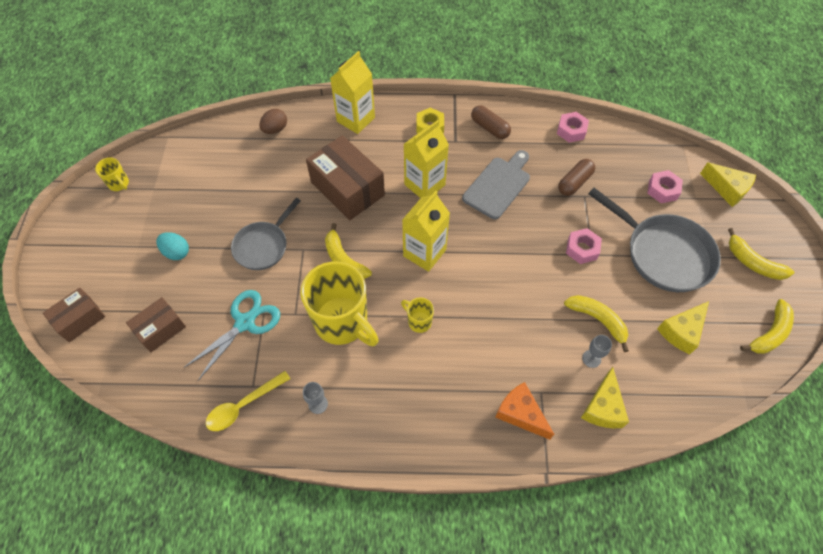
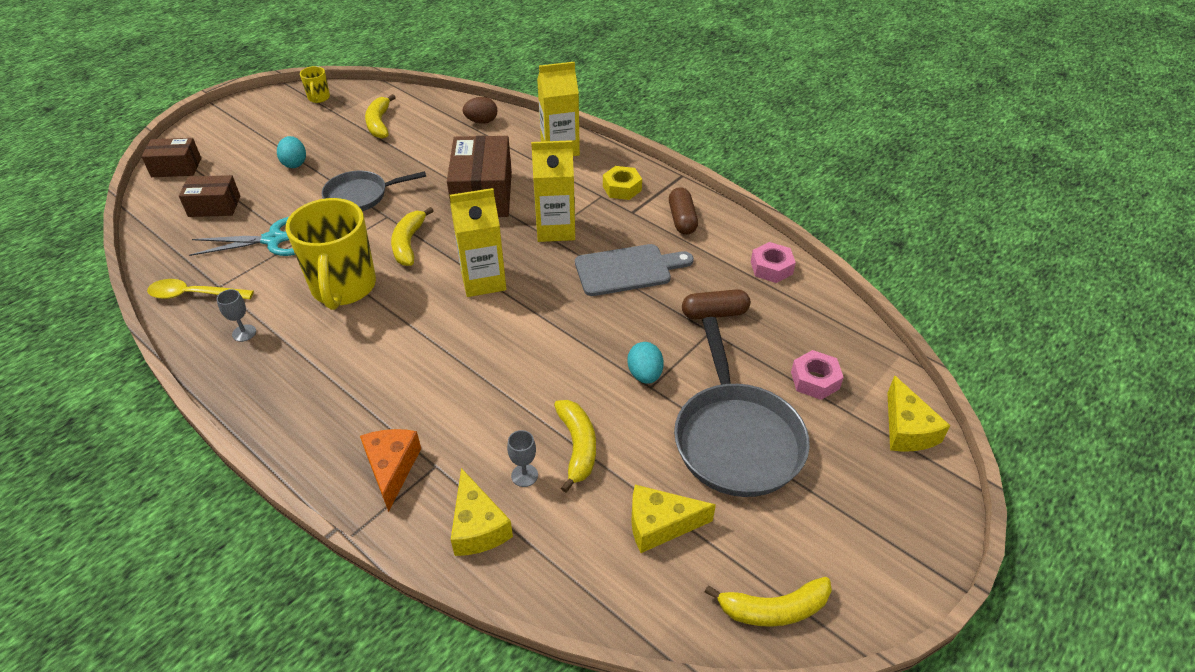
camera: 40 degrees right, 15 degrees down
(419, 321) = (405, 329): yellow mug -> none
(582, 249) = (645, 374): pink nut -> turquoise egg
(603, 407) = (477, 526): yellow cheese -> yellow cheese turned 75 degrees counterclockwise
(753, 262) = (846, 523): yellow banana -> yellow banana (379, 123)

